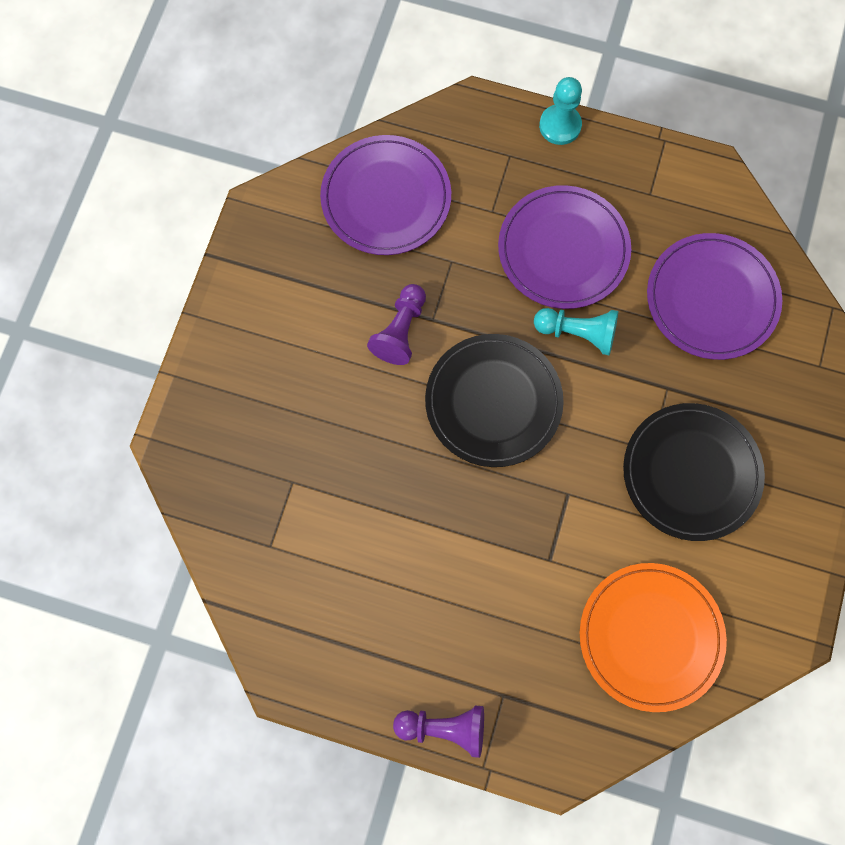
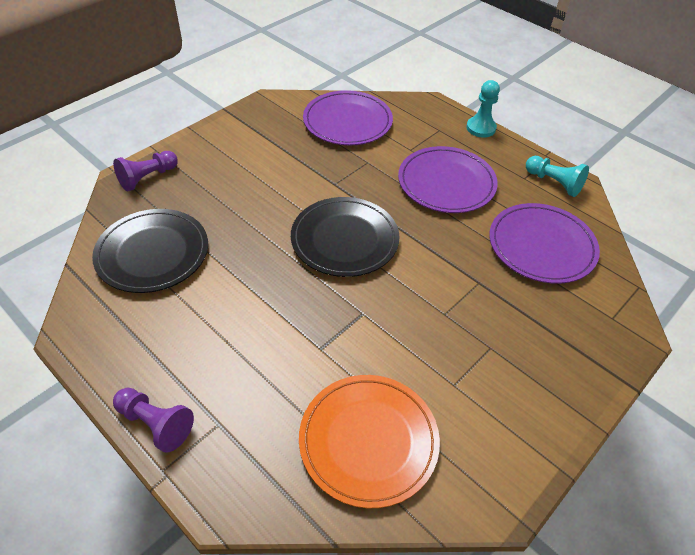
camera: 25 degrees right, 25 degrees down
(400, 331) = (309, 181): purple pawn -> purple pawn (147, 178)
(578, 333) = (430, 227): turquoise pawn -> turquoise pawn (554, 183)
(691, 473) = (469, 341): black plate -> black plate (152, 253)

